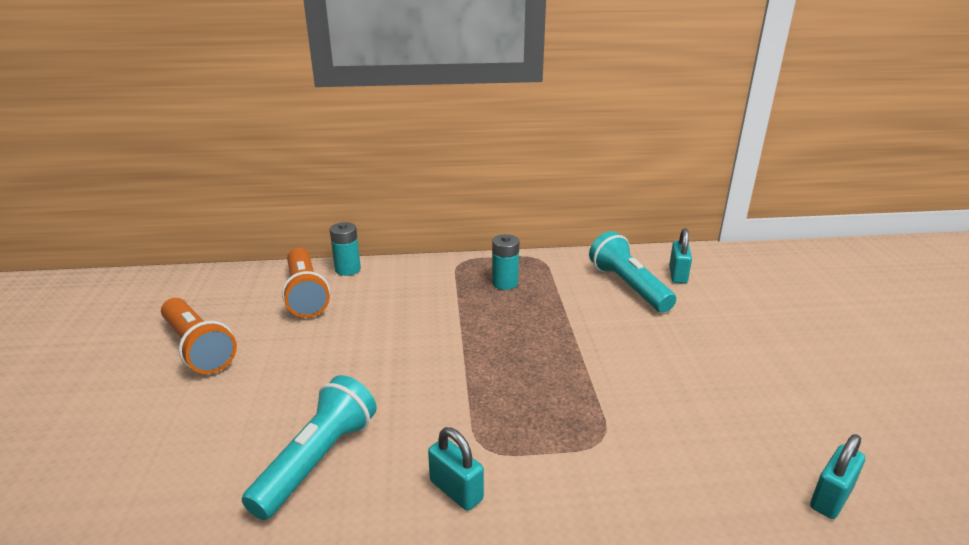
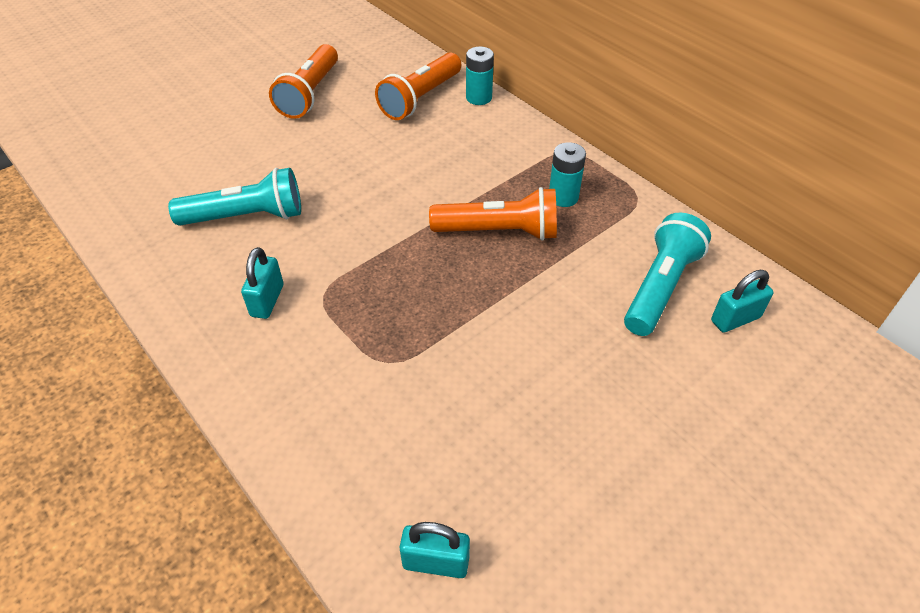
camera: 55 degrees right, 20 degrees up
(509, 324) = (499, 231): none -> orange flashlight

